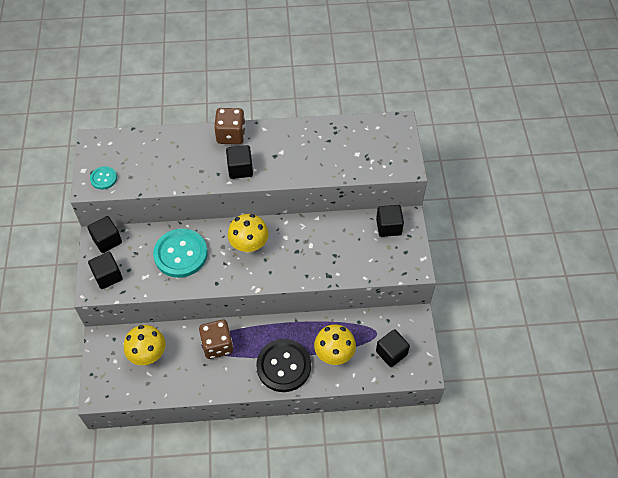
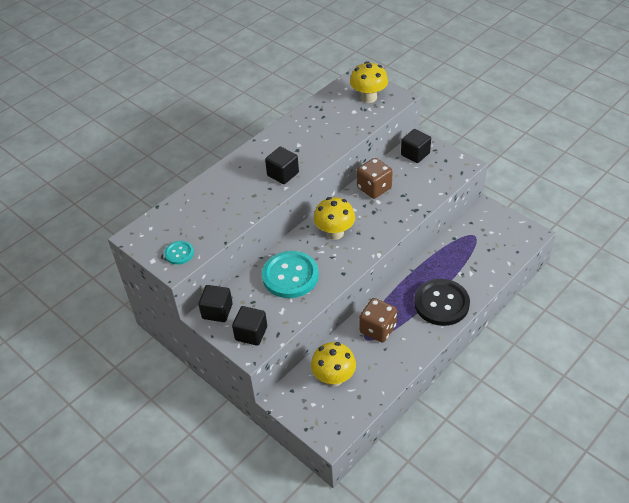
camera: 40 degrees left, 10 degrees down
(231, 135) = (245, 159): brown dice -> brown dice (374, 188)
(334, 354) = (464, 269): yellow mushroom -> yellow mushroom (368, 98)
(391, 353) = (499, 239): black cube -> none

